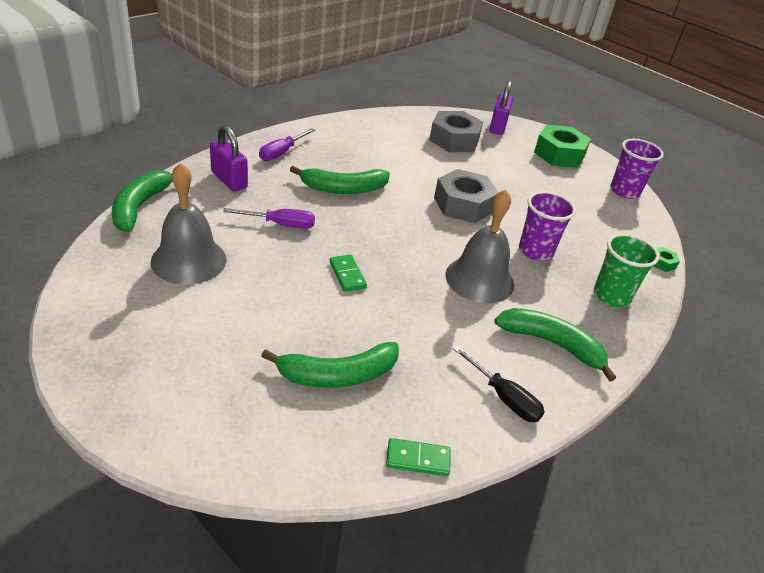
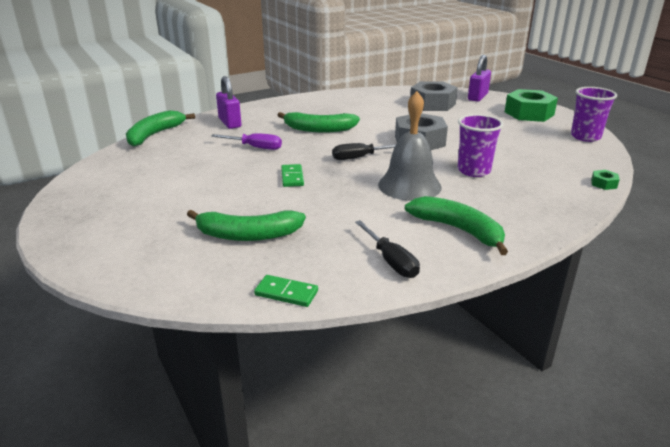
camera: 20 degrees right, 10 degrees down
(189, 260) = (171, 164): grey bell -> none
(281, 153) = (280, 109): purple screwdriver -> none
(410, 236) = (360, 157): none -> black screwdriver
(611, 296) = (537, 202): green cup -> none

